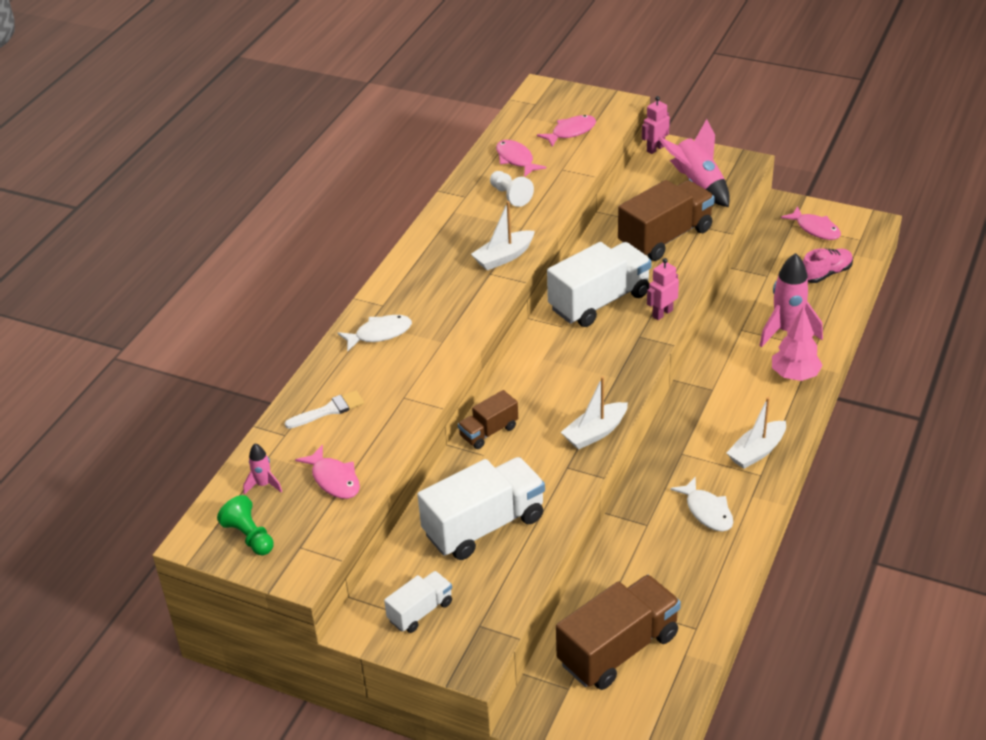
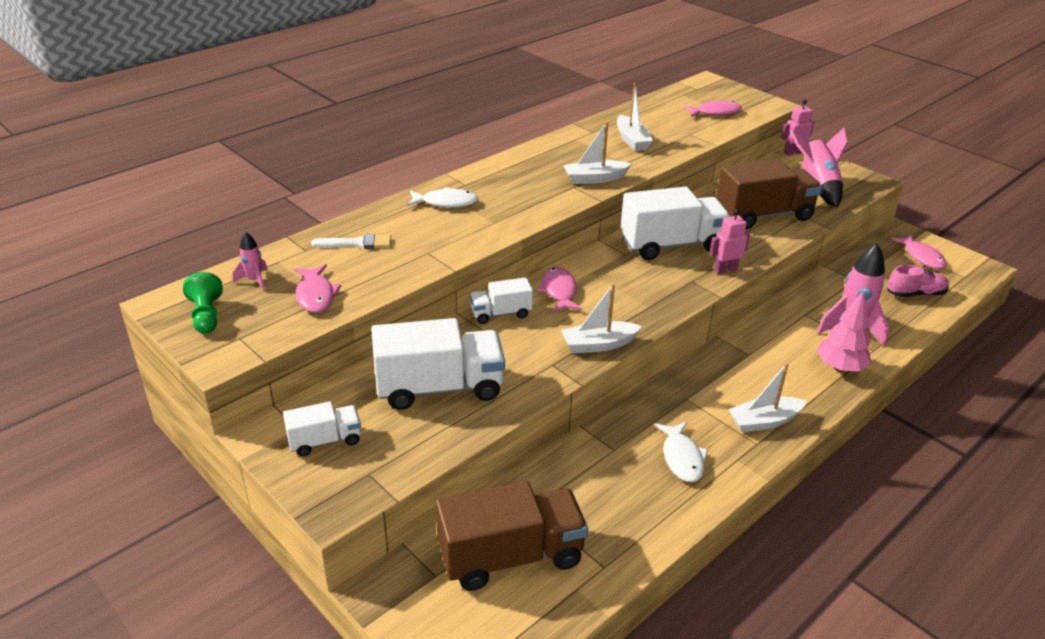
camera: 20 degrees right, 5 degrees down
(488, 432) = (501, 313): brown truck -> white truck
(510, 196) = (632, 140): white pawn -> white boat
(516, 159) = (654, 119): pink fish -> pink fish (559, 291)

